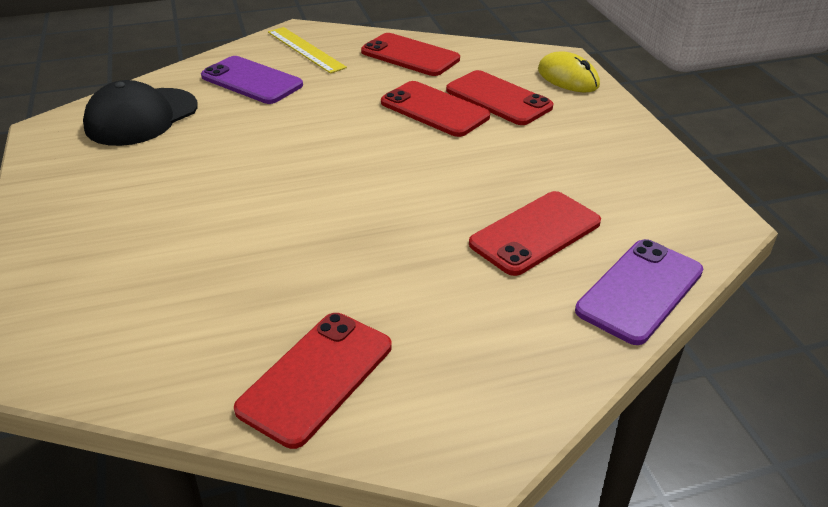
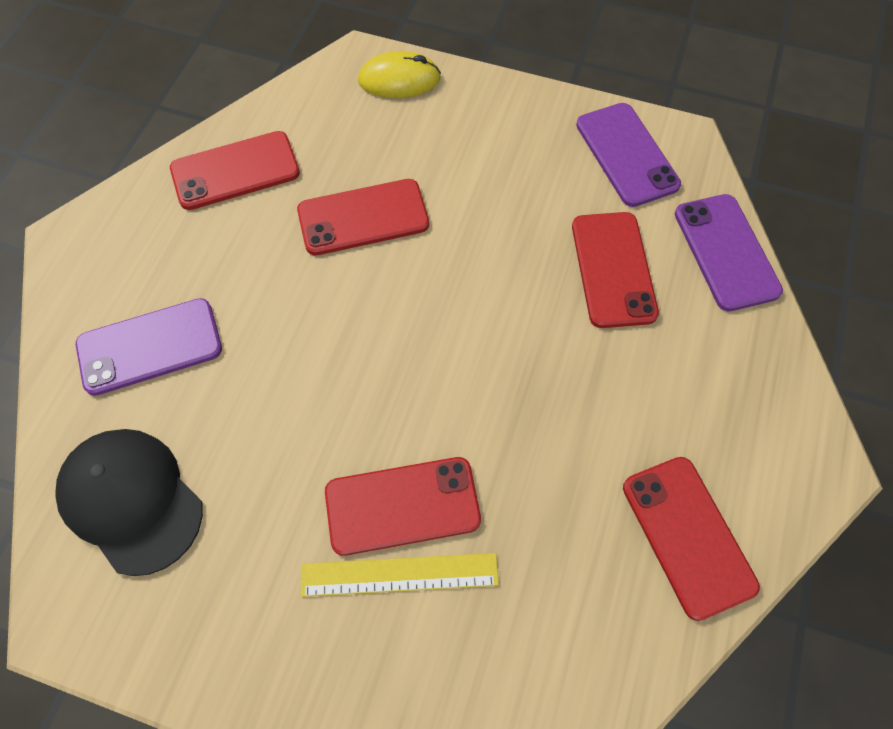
camera: 55 degrees left, 25 degrees up
(141, 117) = (131, 500): black cap -> black cap turned 150 degrees clockwise
(305, 49) = (125, 256): yellow ruler -> yellow ruler (399, 575)
(498, 98) = (388, 155): red phone -> red phone (402, 505)
(659, 197) = (626, 155): none -> purple phone

